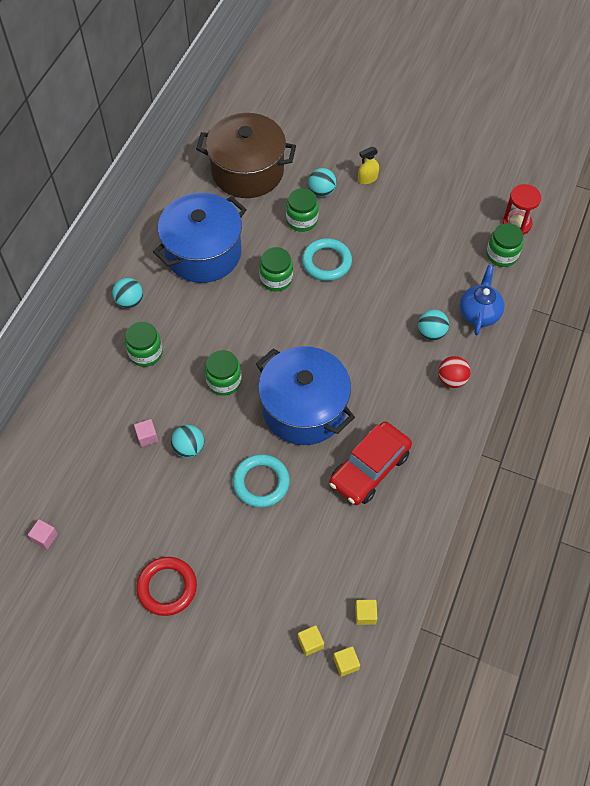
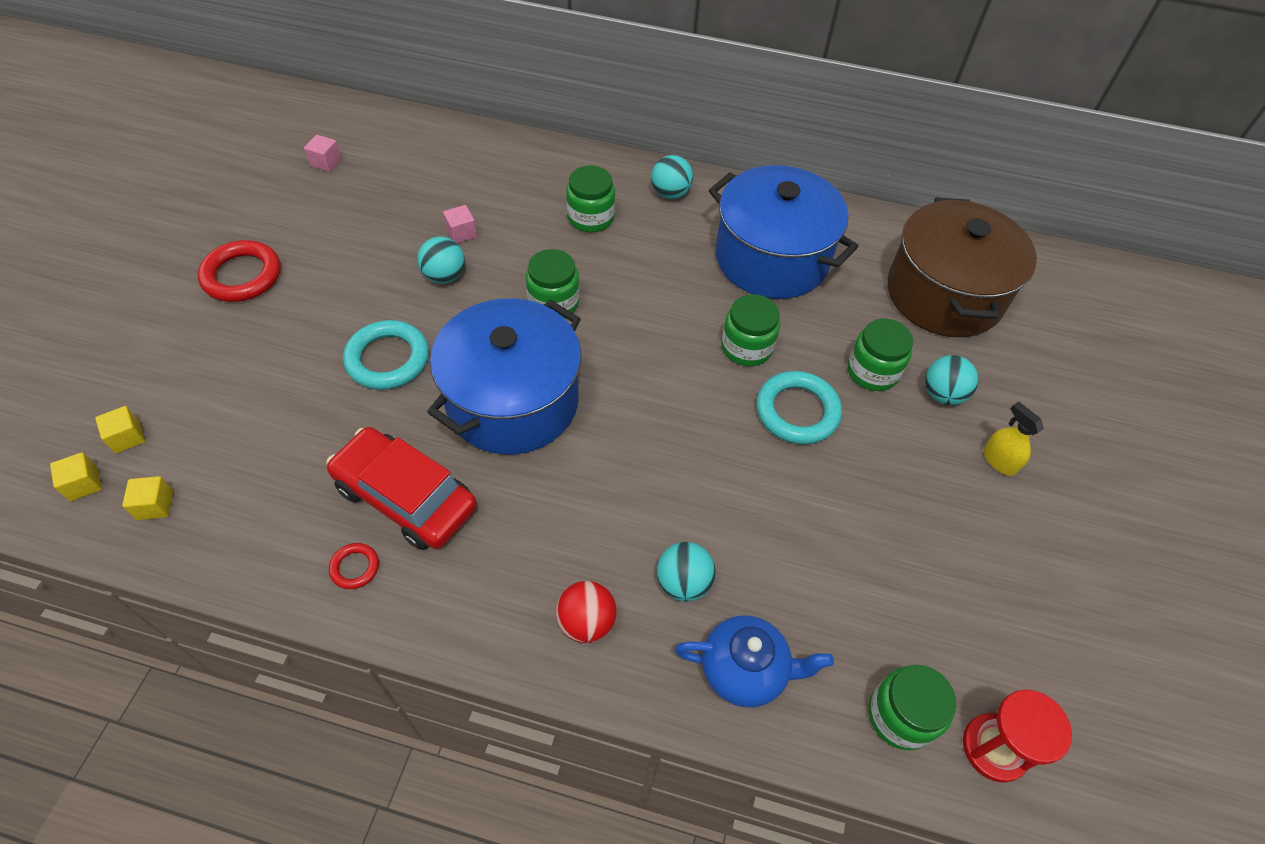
camera: 80 degrees right, 5 degrees down
(414, 494) = (355, 567): none -> red ring

